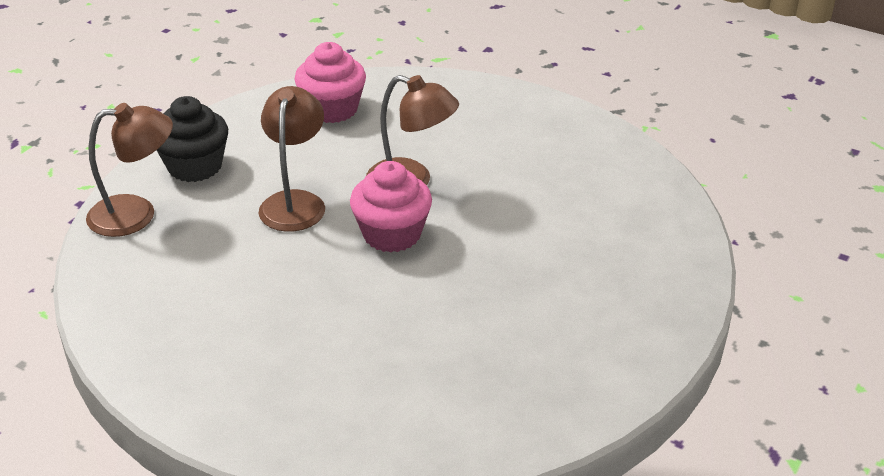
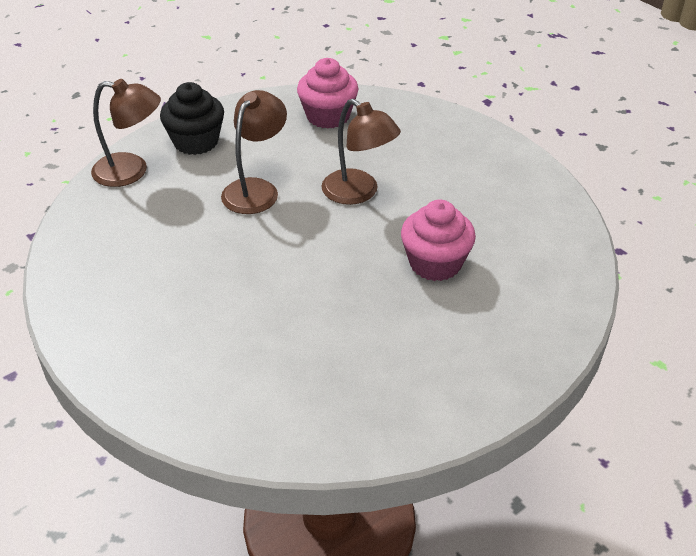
camera: 20 degrees right, 5 degrees up
(392, 234) = (318, 235): pink cupcake -> pink cupcake (435, 263)

